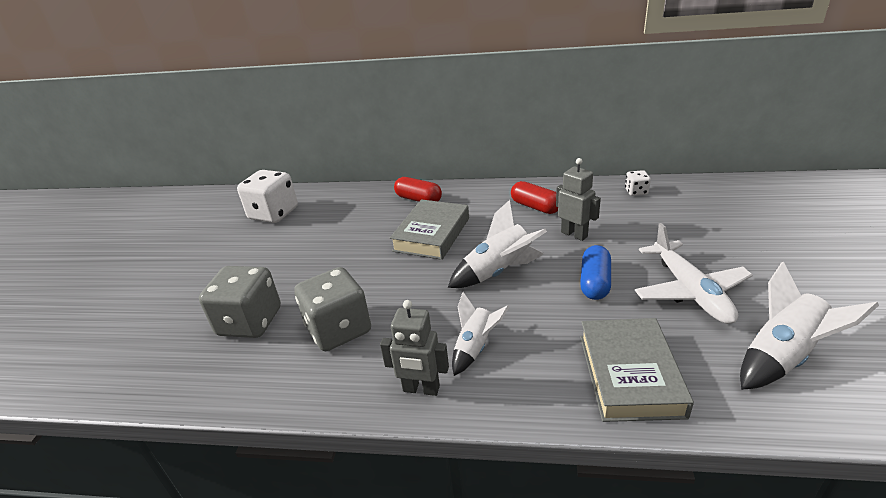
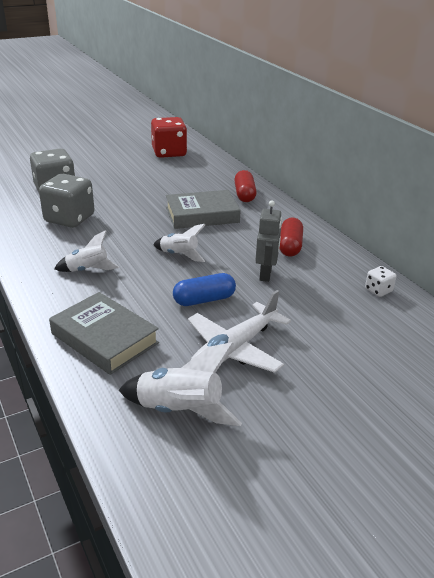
camera: 50 degrees right, 0 degrees up
(273, 214) = (169, 153): white dice -> red dice
(421, 389) = (36, 263): grey robot -> none
(498, 272) = (179, 255): white rocket -> white rocket, size x0.66
(630, 374) = (104, 338): grey book -> grey book turned 75 degrees clockwise

